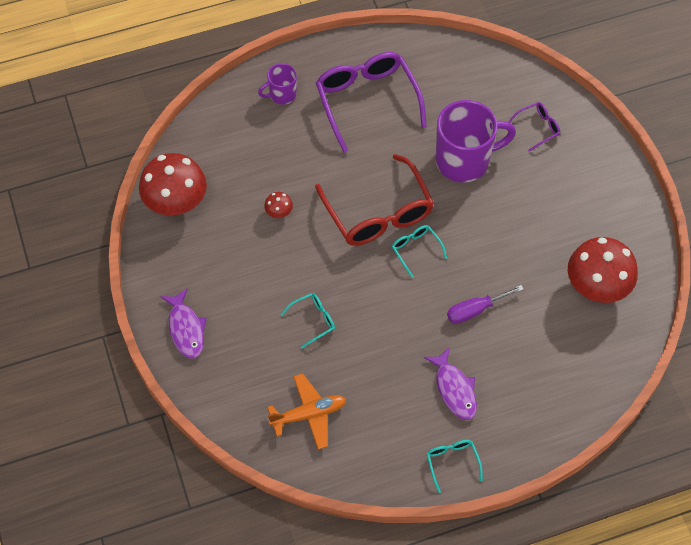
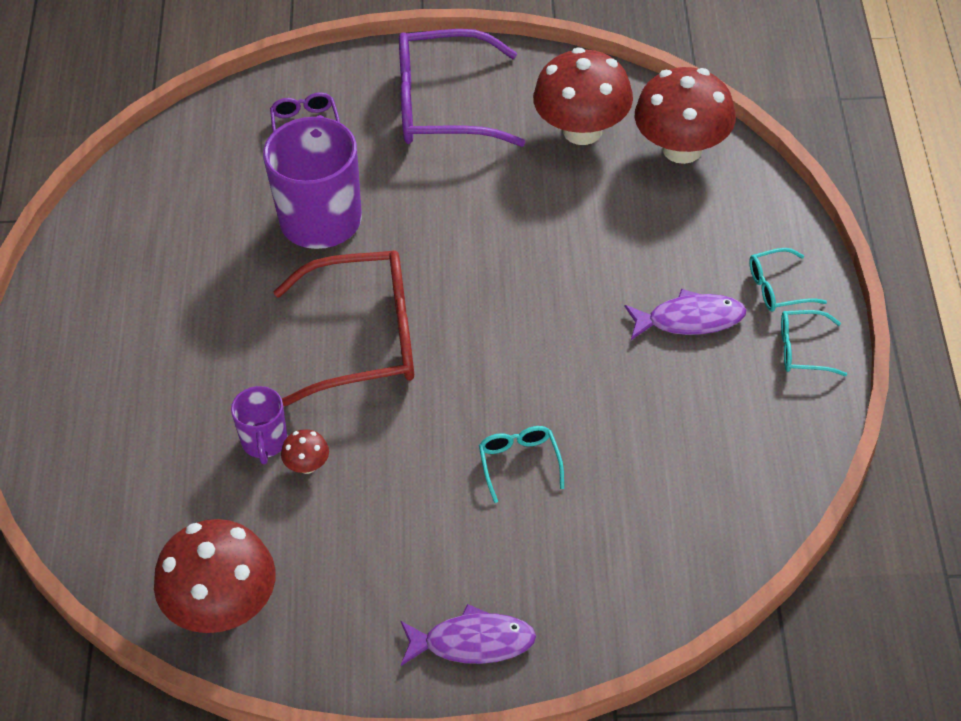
camera: 70 degrees left, 10 degrees down
(282, 95) = (87, 413): purple mug -> purple mug (264, 442)
(309, 414) = (679, 505): orange plane -> none
(367, 101) = (157, 306): purple glasses -> purple glasses (442, 106)
(416, 250) = (447, 309): turquoise glasses -> turquoise glasses (777, 288)
(475, 310) = (572, 266): purple screwdriver -> none
(604, 351) = (682, 149): none -> red mushroom

